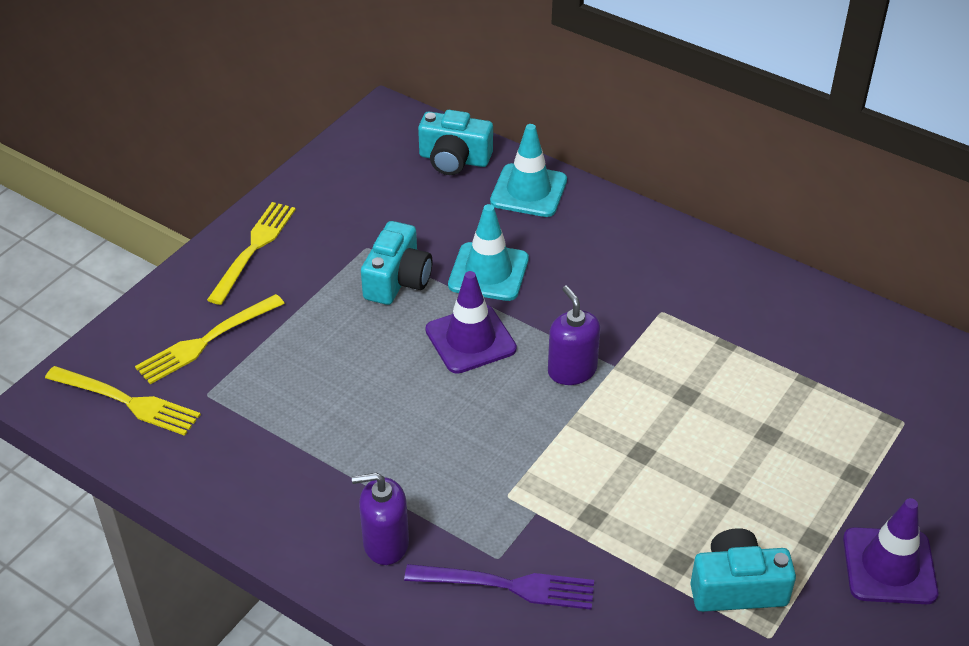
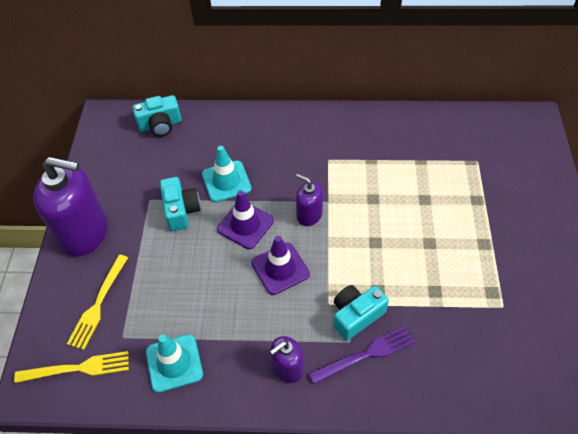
camera: 30 degrees left, 10 degrees up
(254, 248) = (84, 232): yellow fork -> purple soap dispenser
(528, 191) = (213, 125): turquoise traffic cone -> turquoise traffic cone (174, 363)
(737, 587) = (470, 289): turquoise camera -> turquoise camera (356, 316)
(889, 566) = (524, 238): purple traffic cone -> purple traffic cone (280, 268)

